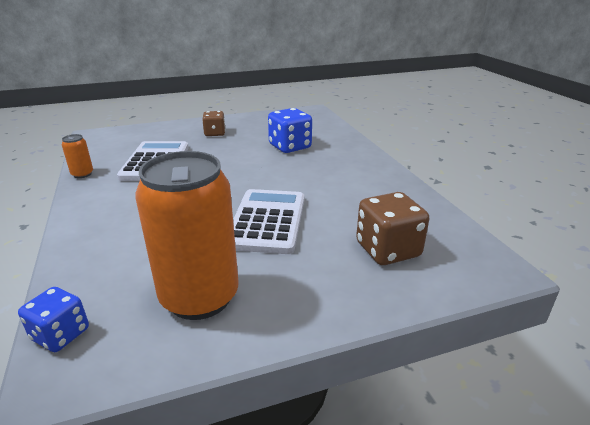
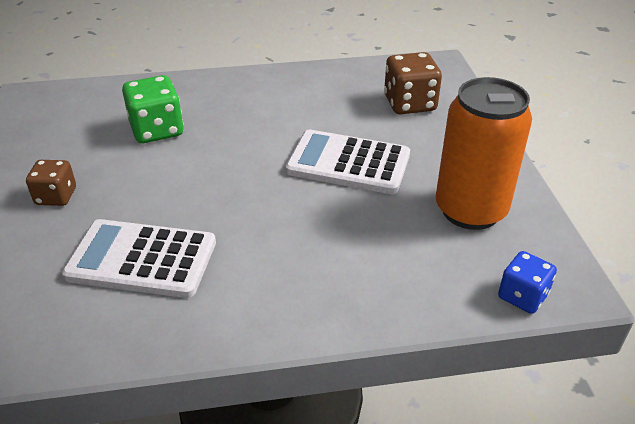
camera: 80 degrees left, 10 degrees up
(82, 174) = (148, 346): orange can -> none
(290, 146) = (157, 130): blue dice -> green dice

